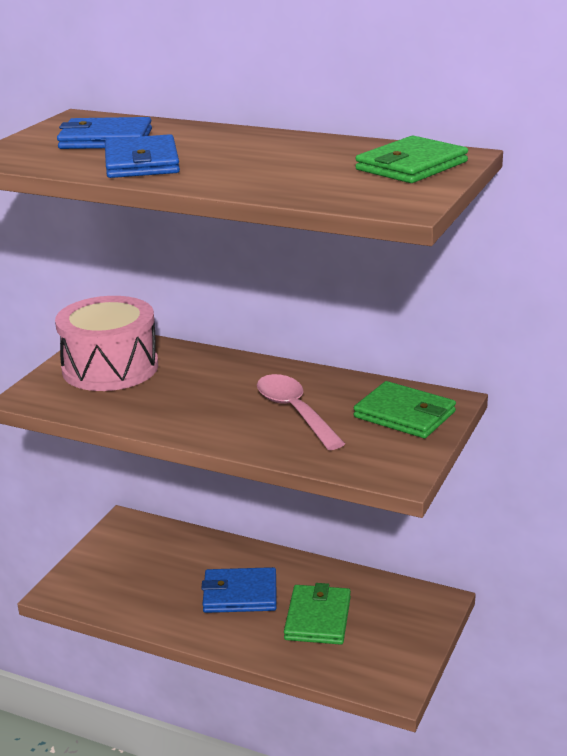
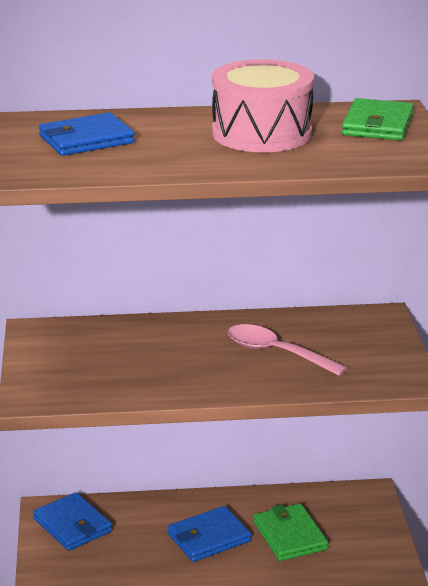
camera: 30 degrees left, 0 degrees up
(110, 368) = (74, 355): pink drum -> pink drum (262, 133)
(142, 162) = (159, 157): blue wallet -> blue wallet (73, 525)
(405, 414) = (363, 334): green wallet -> none

